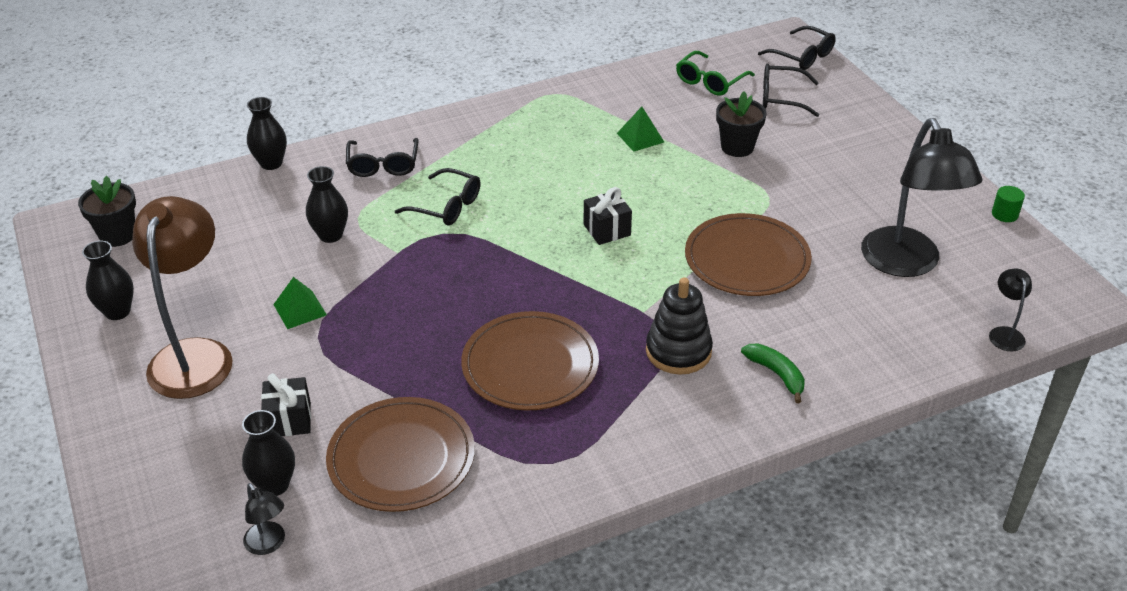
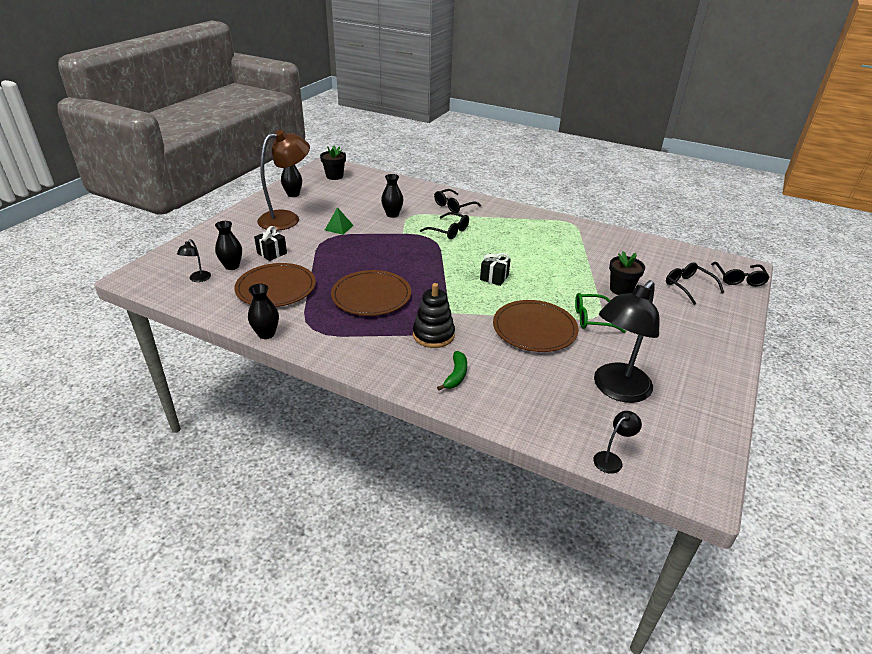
camera: 50 degrees right, 5 degrees down
(271, 163) = (418, 184): black vase -> black vase (266, 334)
(446, 206) = (449, 231): black glasses -> black glasses turned 45 degrees counterclockwise
(640, 137) = (578, 258): green pyramid -> none
(710, 81) = (660, 259): green glasses -> green glasses (592, 319)
(1004, 214) = (730, 416): green cylinder -> none

